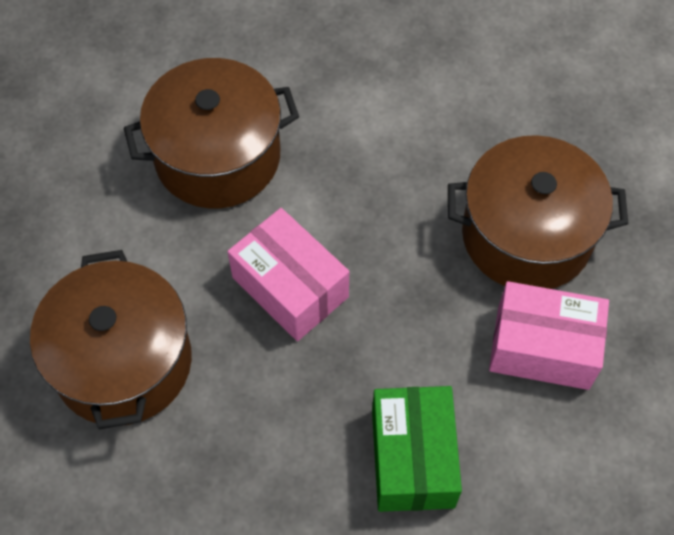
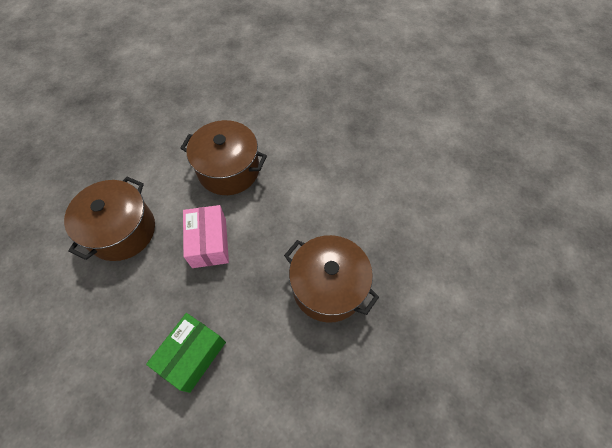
camera: 35 degrees right, 0 degrees up
(542, 348) = (291, 345): pink box -> none

